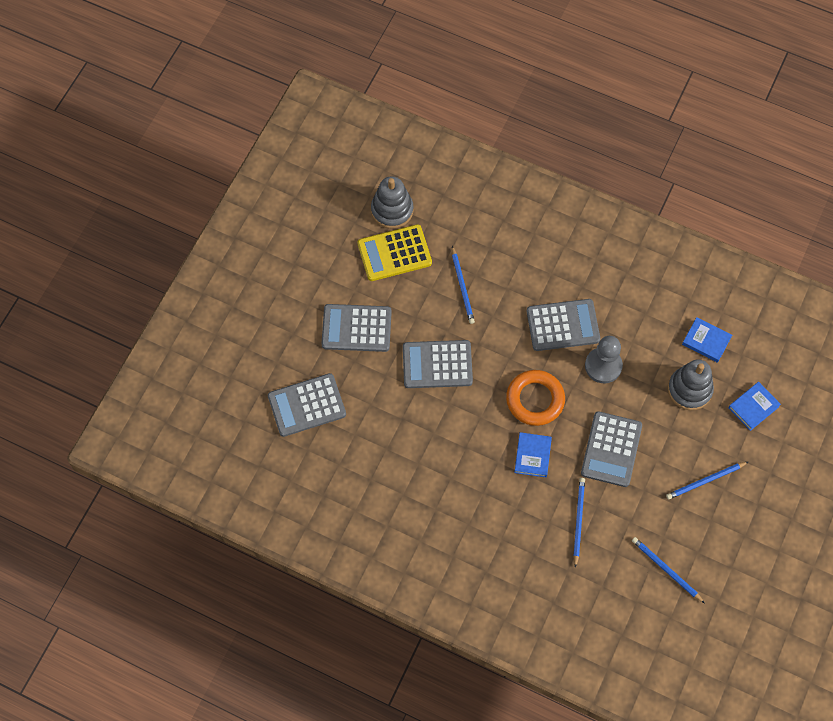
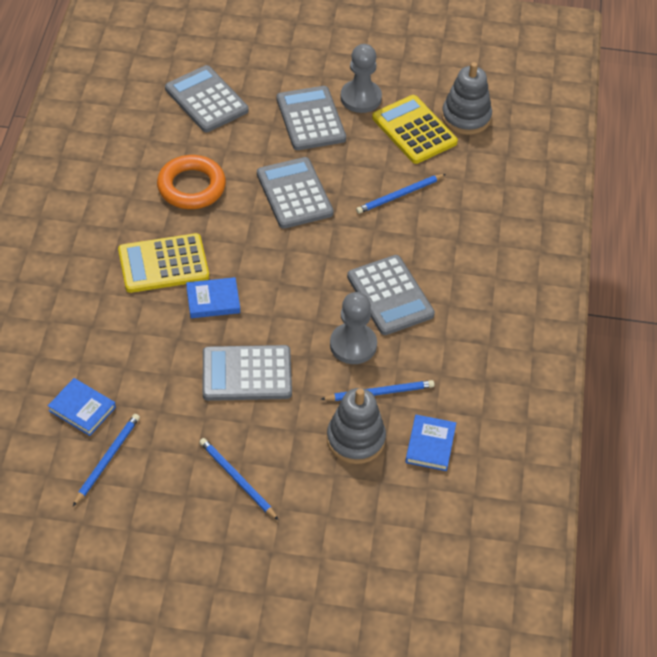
camera: 70 degrees right, 15 degrees down
(344, 282) = (361, 98): none -> grey pawn
(484, 484) = (163, 264): none -> yellow calculator
(535, 400) = (284, 288): orange ring -> orange ring (191, 187)
(578, 521) = (145, 359): blue pencil -> blue pencil (380, 392)
(753, 407) = (358, 514): blue book -> blue book (82, 409)

